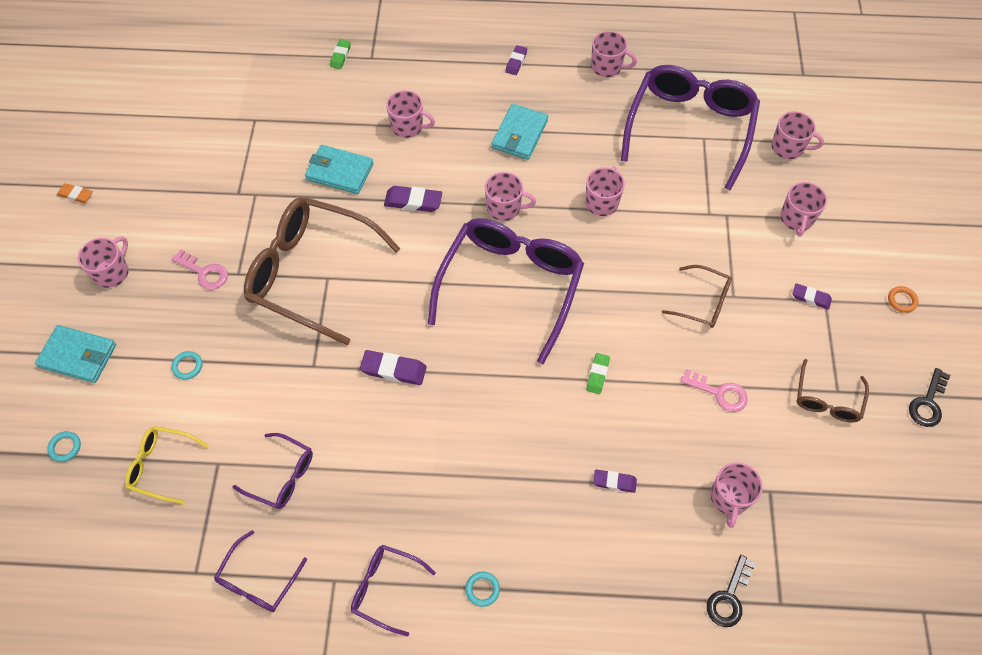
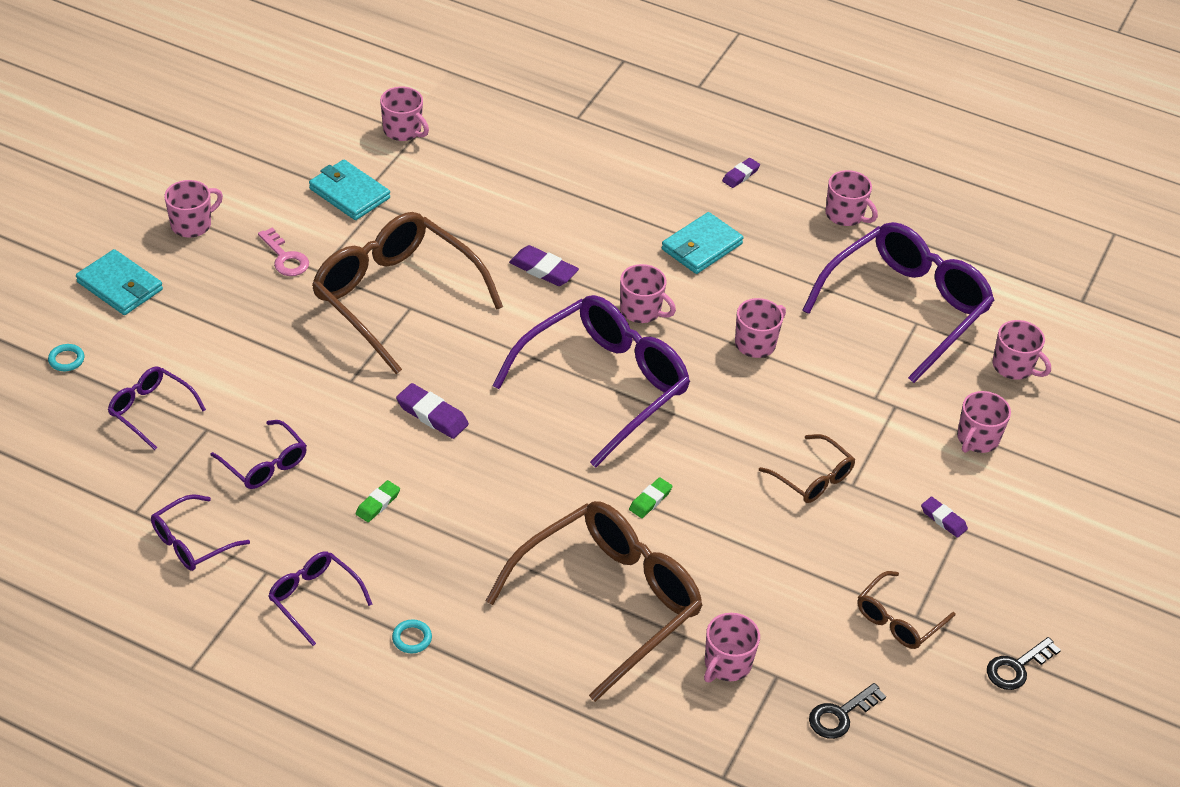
camera: 20 degrees right, 15 degrees down
(76, 195) = (192, 142): orange eraser -> none
(161, 466) = (151, 410): yellow glasses -> purple glasses
(187, 366) = (223, 334): turquoise ring -> none
(339, 172) = (479, 215): turquoise wallet -> turquoise wallet (349, 193)
(340, 56) = (544, 105): green eraser -> green eraser (378, 503)
(408, 126) = (579, 197): pink mug -> pink mug (403, 131)
(614, 482) = (608, 602): purple eraser -> brown glasses
(719, 393) = (777, 567): pink key -> none
(729, 597) = (670, 748): black key -> black key (841, 715)
(902, 300) = (1052, 561): orange ring -> none

